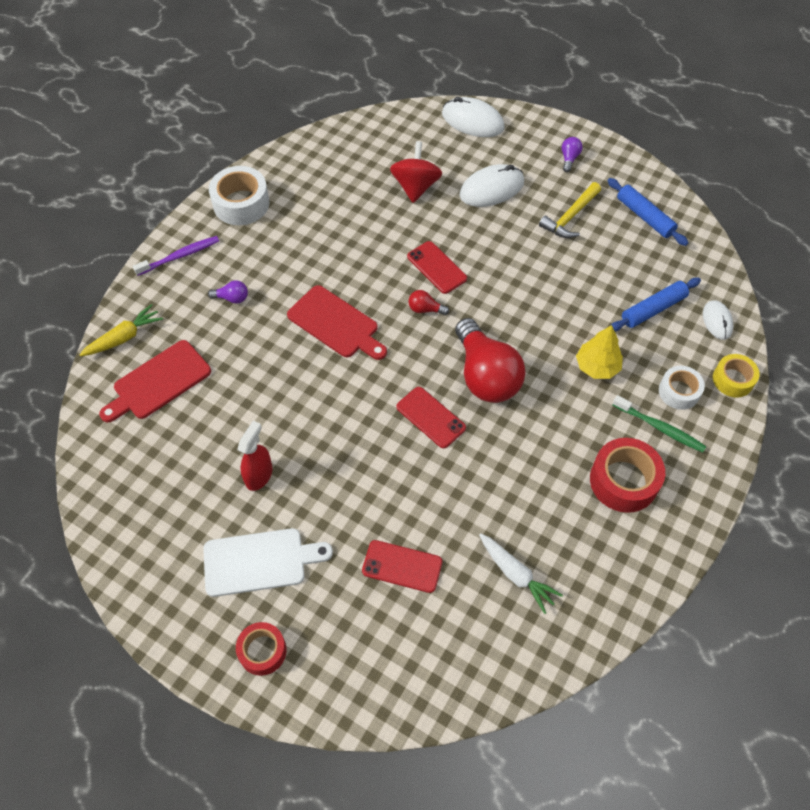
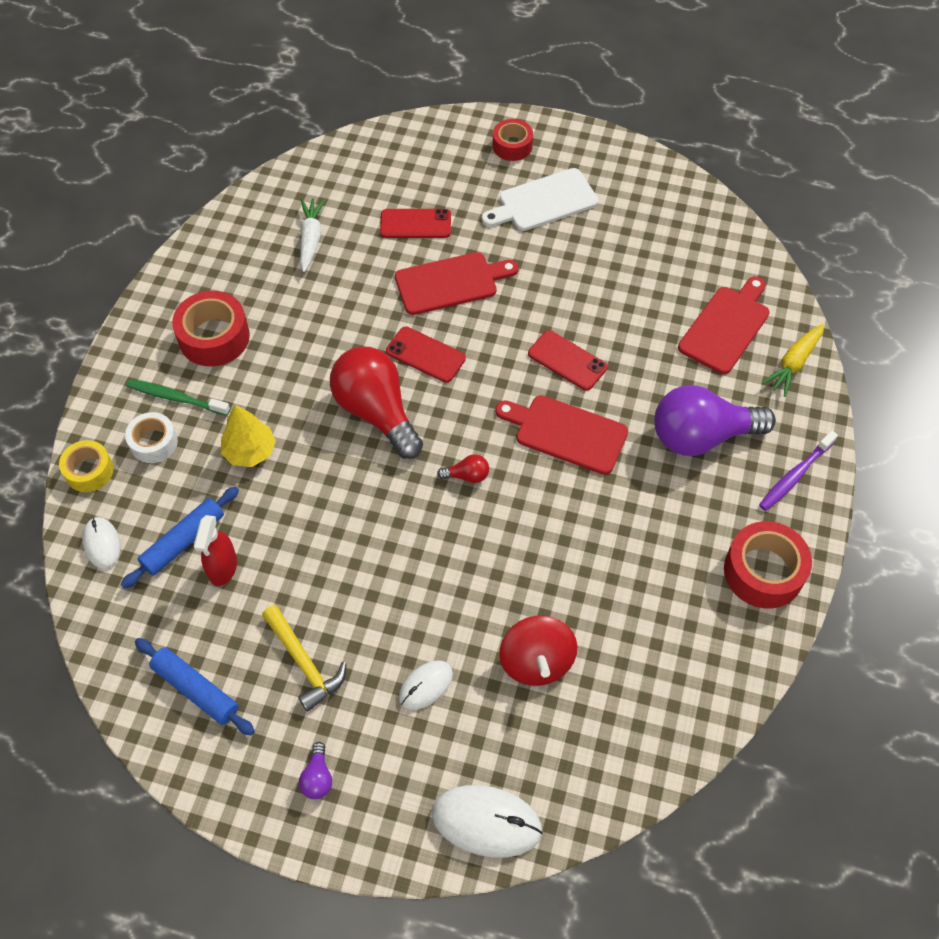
camera: 165 degrees right, 0 degrees up
(232, 298) = (701, 436): purple light bulb -> purple light bulb, size x2.47
(241, 203) = (763, 571): white tape -> red tape
(259, 475) = (577, 266): red spray bottle -> red spray bottle (223, 568)
(386, 486) = (451, 283): none -> red cutting board
(436, 267) = (469, 536): red phone -> red phone (567, 360)
(491, 189) = (426, 686): white mouse -> white mouse, size x0.60
(516, 574) = (311, 239): white carrot -> white carrot turned 60 degrees clockwise
(570, 217) = (304, 662): yellow hammer -> yellow hammer turned 120 degrees clockwise

